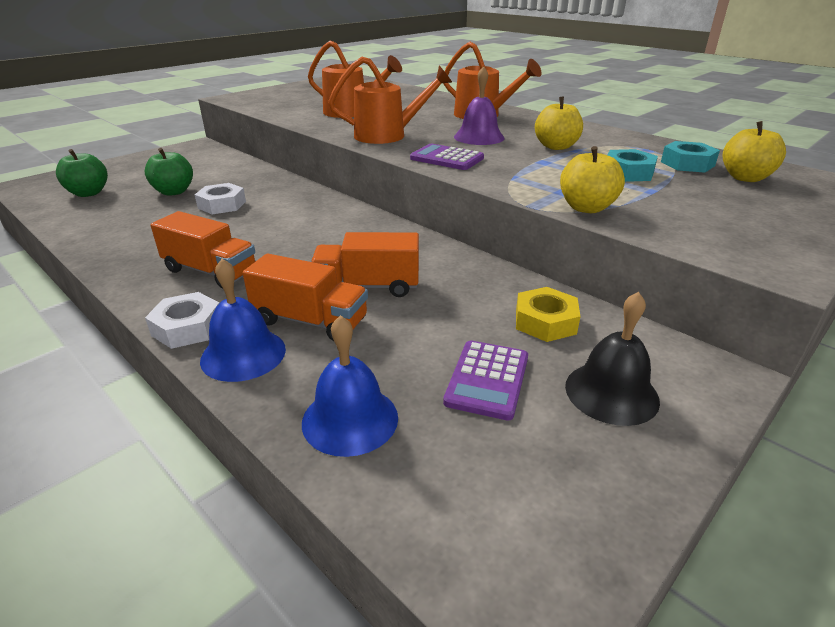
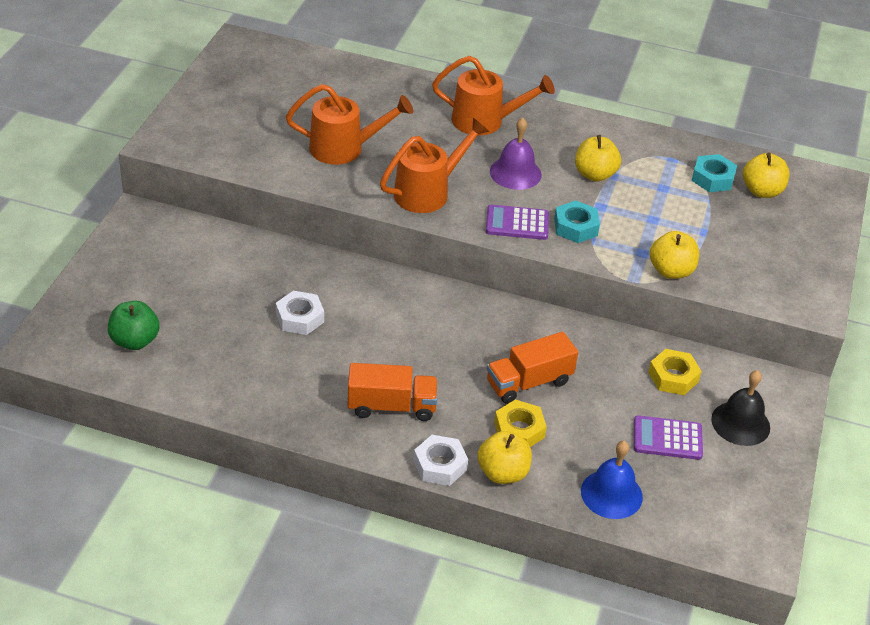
camera: 30 degrees left, 10 degrees up
(174, 192) = (225, 312): green apple -> none
(243, 354) = (502, 473): blue bell -> yellow apple
(310, 321) = (519, 430): orange truck -> yellow nut
(487, 379) = (667, 438): purple calculator -> purple calculator turned 105 degrees clockwise
(628, 173) = (675, 207): turquoise nut -> turquoise nut (575, 227)

